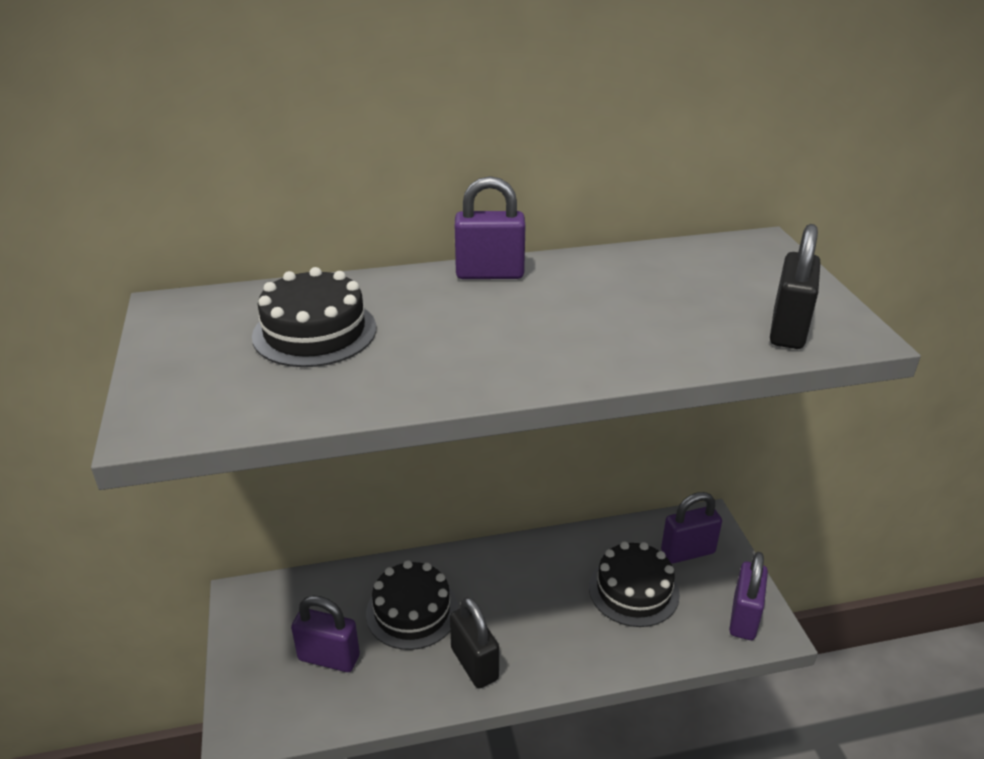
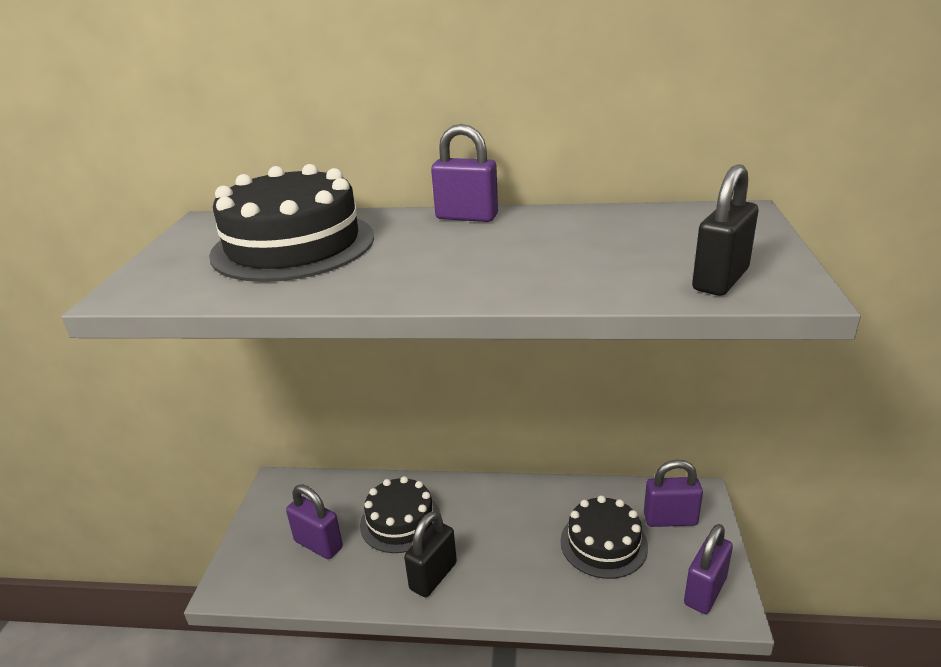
camera: 20 degrees right, 5 degrees down
(314, 332) = (293, 245): black cake -> black cake, size x1.54
(474, 664) = (433, 576): black padlock -> black padlock turned 45 degrees clockwise

